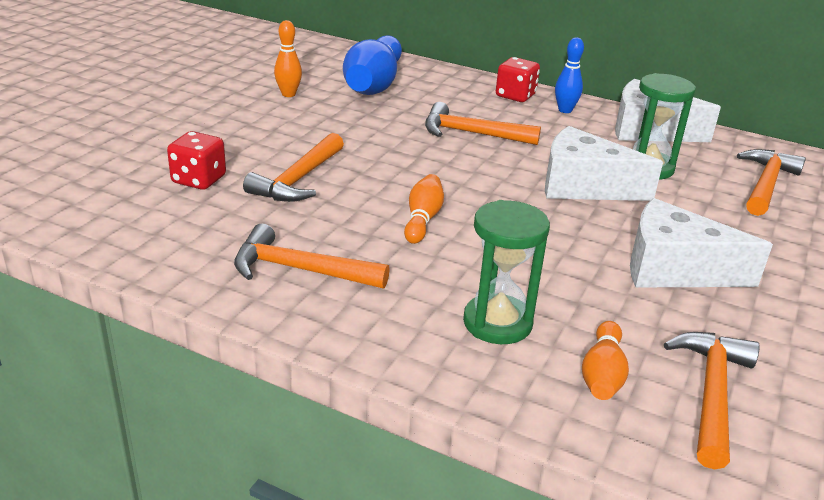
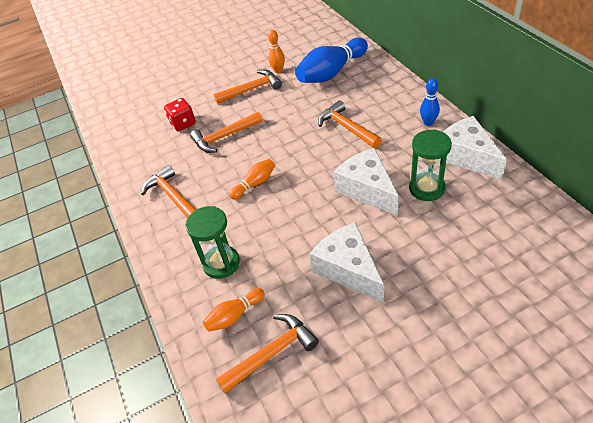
camera: 45 degrees right, 15 degrees up
(515, 96) = (409, 102): red dice -> none
(765, 184) = (495, 229): orange hammer -> orange hammer (251, 89)

